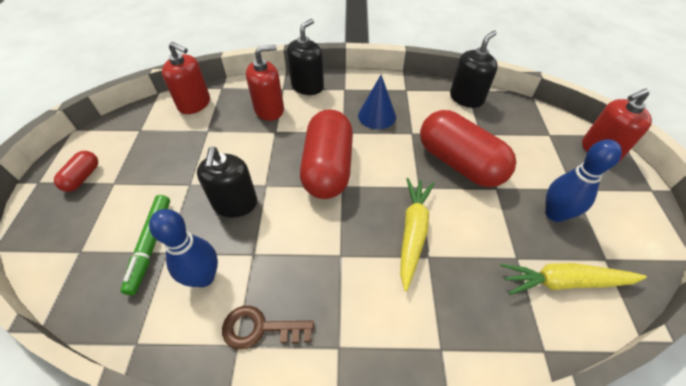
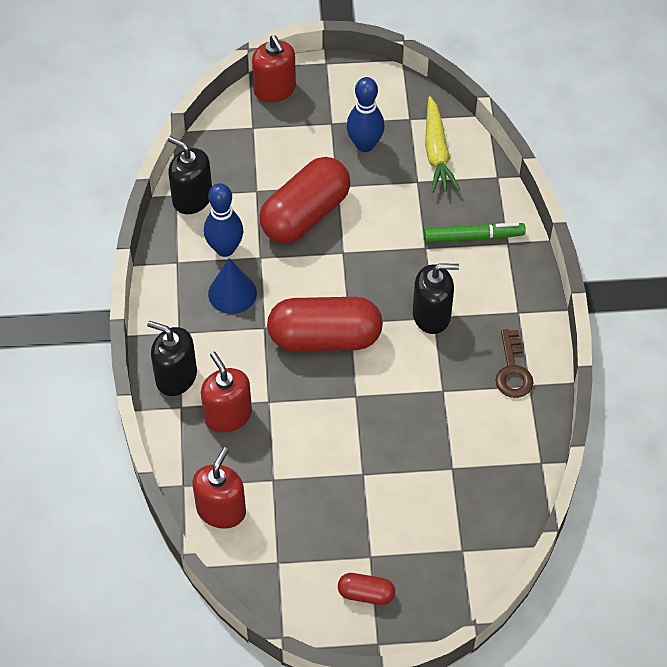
camera: 95 degrees left, 5 degrees up
(150, 245) = (446, 485): green marker -> green marker (473, 237)
(204, 277) = (473, 426): blue bowling pin -> blue bowling pin (225, 249)
(235, 204) = (385, 420): black soap dispenser -> black soap dispenser (431, 315)
(413, 232) = (401, 259): yellow carrot -> none

